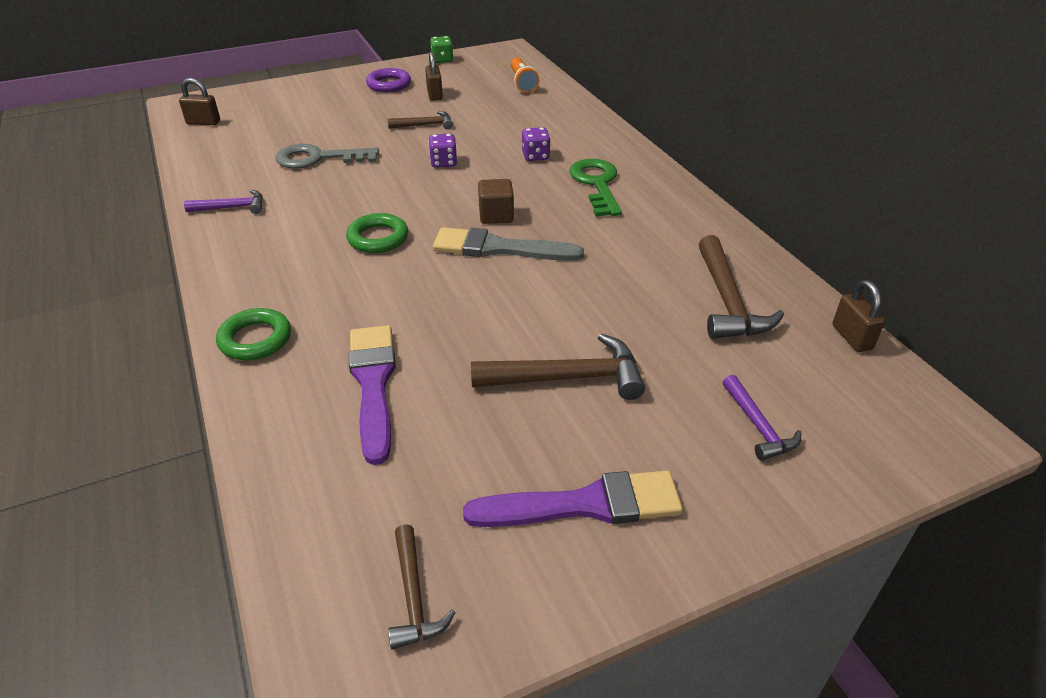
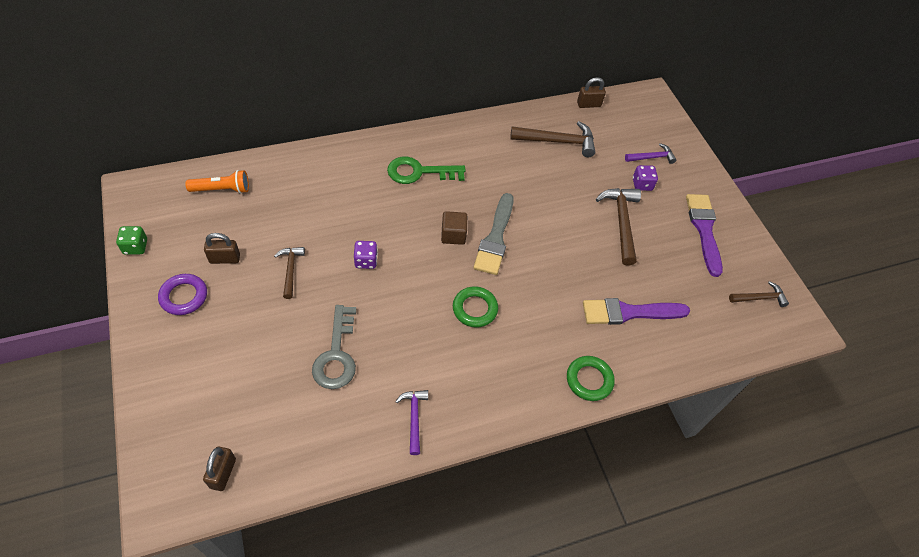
camera: 90 degrees left, 15 degrees up
(535, 156) = (368, 200): purple dice -> purple dice (642, 184)

